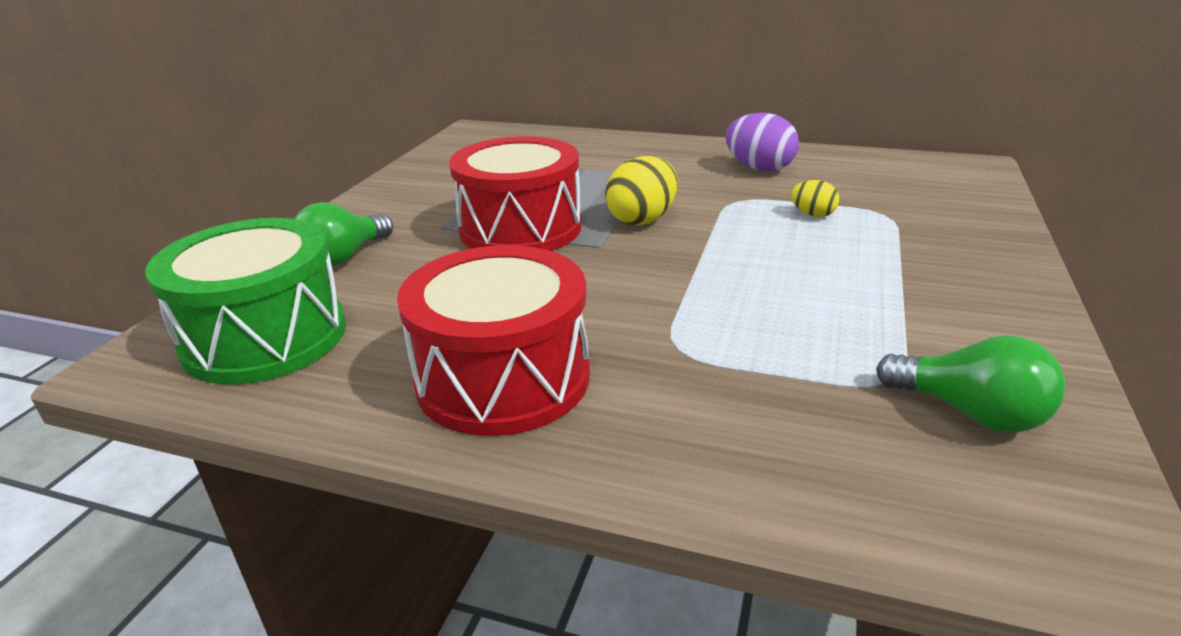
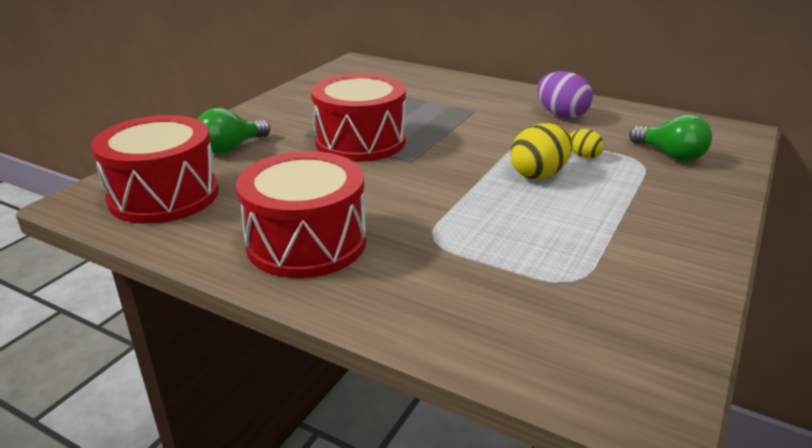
camera: 10 degrees right, 0 degrees up
(265, 337) = (164, 196): green drum -> red drum
(642, 219) = (452, 145): yellow egg -> yellow egg (539, 174)
(970, 412) = (617, 309): green light bulb -> green light bulb (670, 155)

